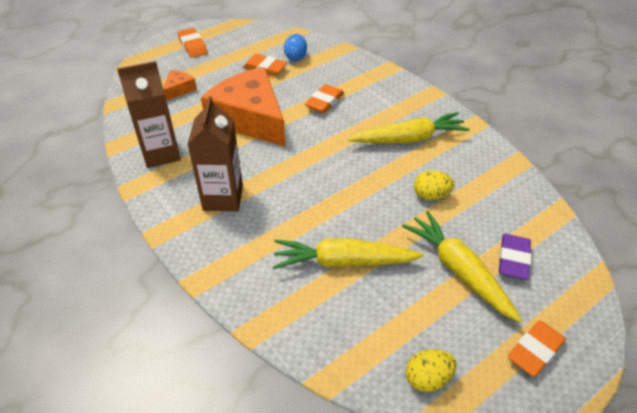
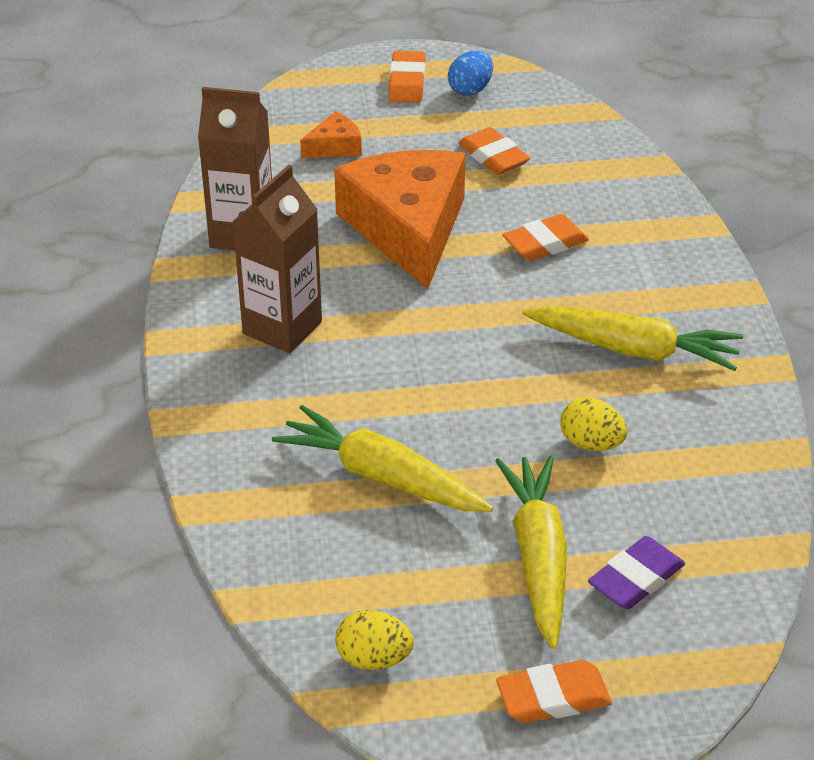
camera: 30 degrees right, 5 degrees down
(296, 57) = (559, 154): blue egg -> blue egg (470, 90)

